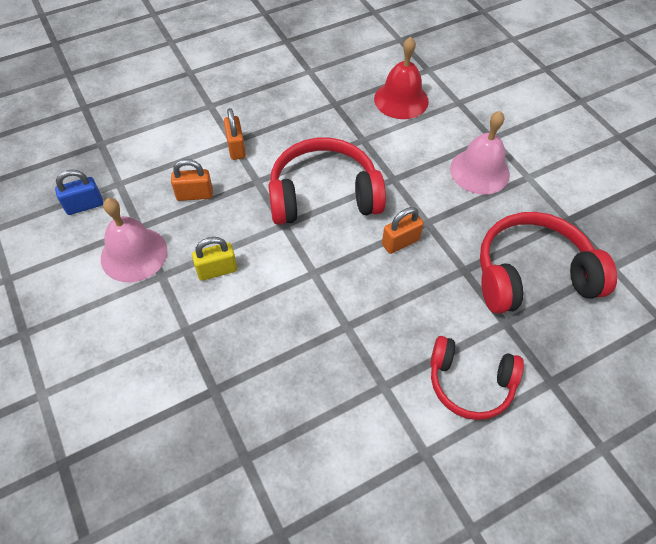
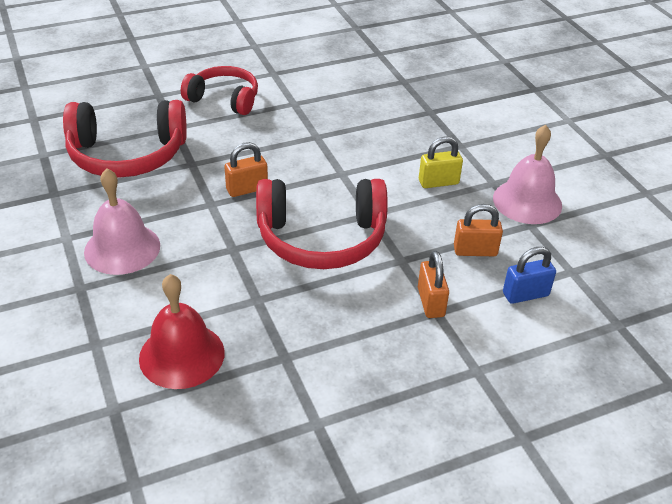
camera: 175 degrees left, 15 degrees down
(84, 205) = (602, 250): blue padlock -> blue padlock (525, 294)

